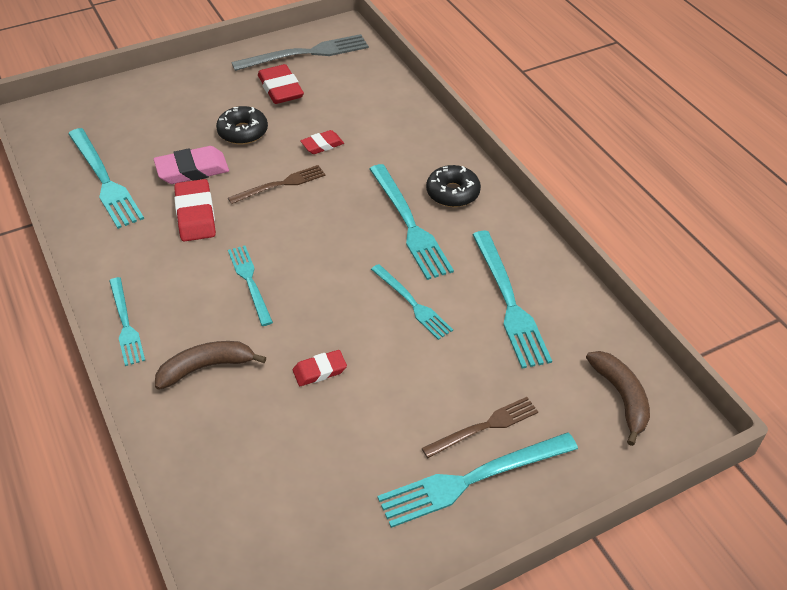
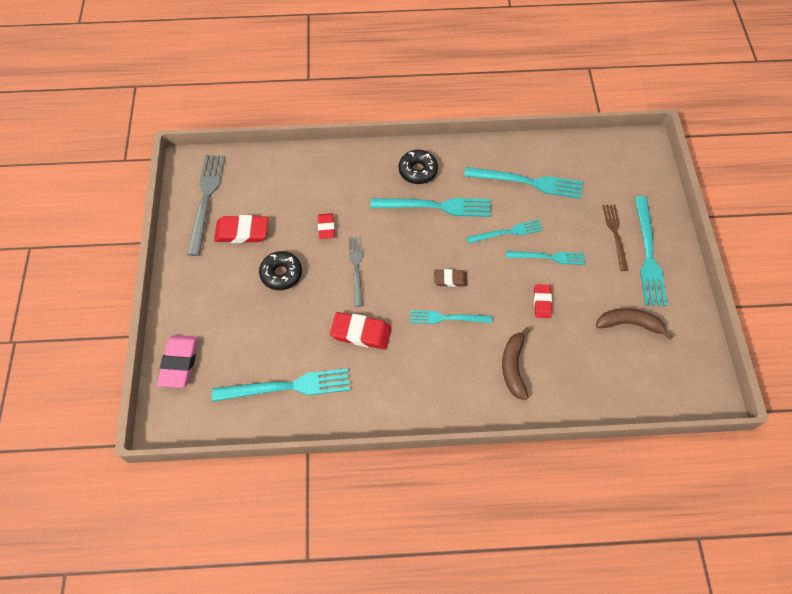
camera: 65 degrees left, 15 degrees up
(125, 324) = (453, 407): turquoise fork -> turquoise fork (548, 257)
(192, 170) = (308, 321): pink eraser -> pink eraser (179, 362)
(280, 184) = (356, 268): brown fork -> grey fork
(308, 269) = (450, 279): none -> brown eraser
(621, 397) = (618, 162): brown banana -> brown banana (629, 324)

